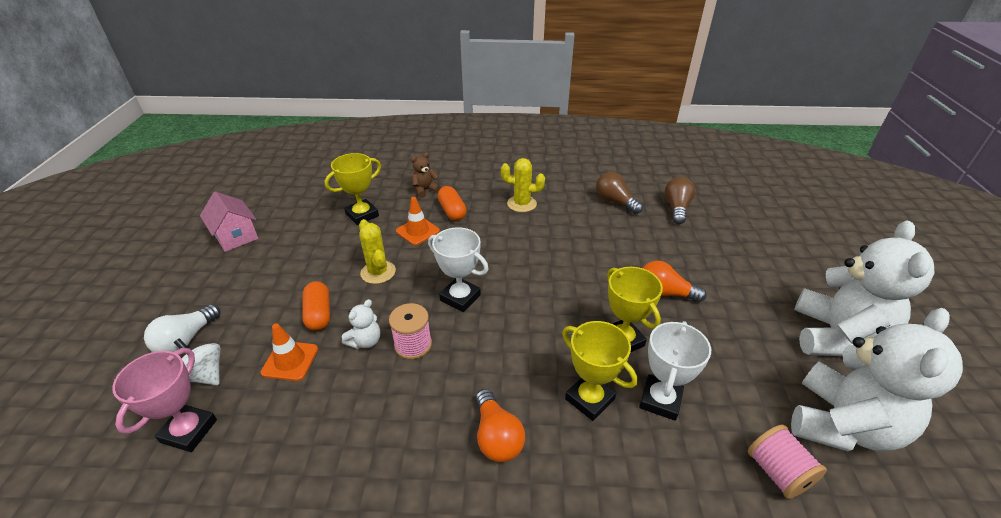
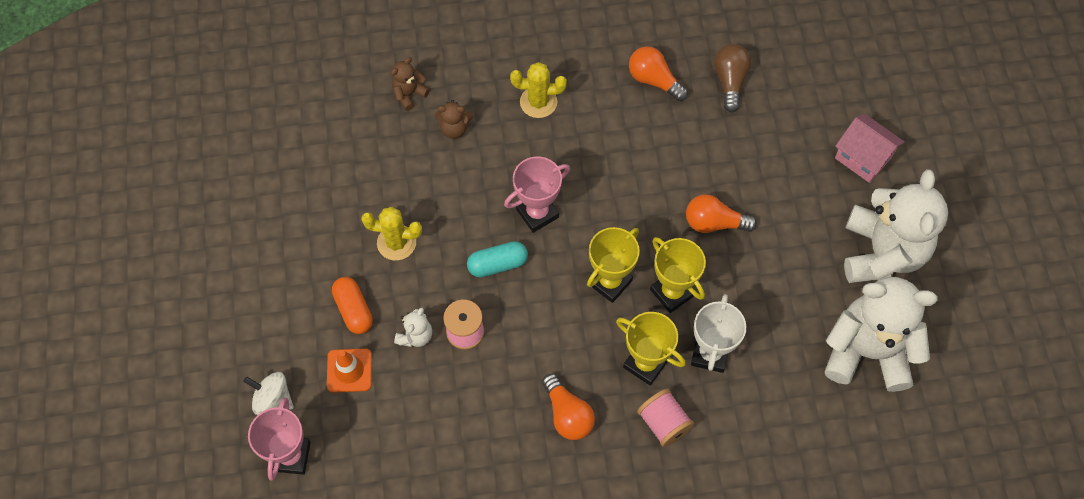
camera: 10 degrees left, 25 degrees up
(186, 340) = (231, 364): white light bulb -> none
(236, 236) = (204, 214): pink house -> pink house (863, 157)
(362, 215) = (344, 153): yellow trophy -> yellow trophy (609, 282)
(378, 272) = (396, 243): yellow cactus -> yellow cactus turned 45 degrees counterclockwise
(417, 231) = (422, 171): orange traffic cone -> none
(452, 211) = (454, 129): orange capsule -> brown teddy bear
(460, 298) = (497, 264): white trophy -> turquoise capsule
(505, 268) = (537, 213): none -> pink trophy
(615, 202) = (654, 80): brown light bulb -> orange light bulb
(777, 472) = (805, 406): pink spool -> pink spool (663, 423)
(842, 424) = (867, 352): white teddy bear -> white teddy bear turned 105 degrees counterclockwise

